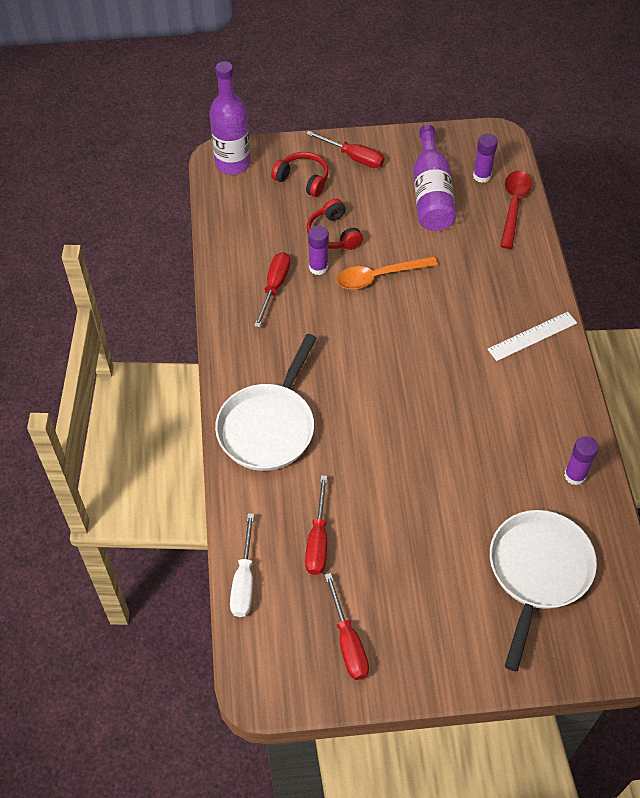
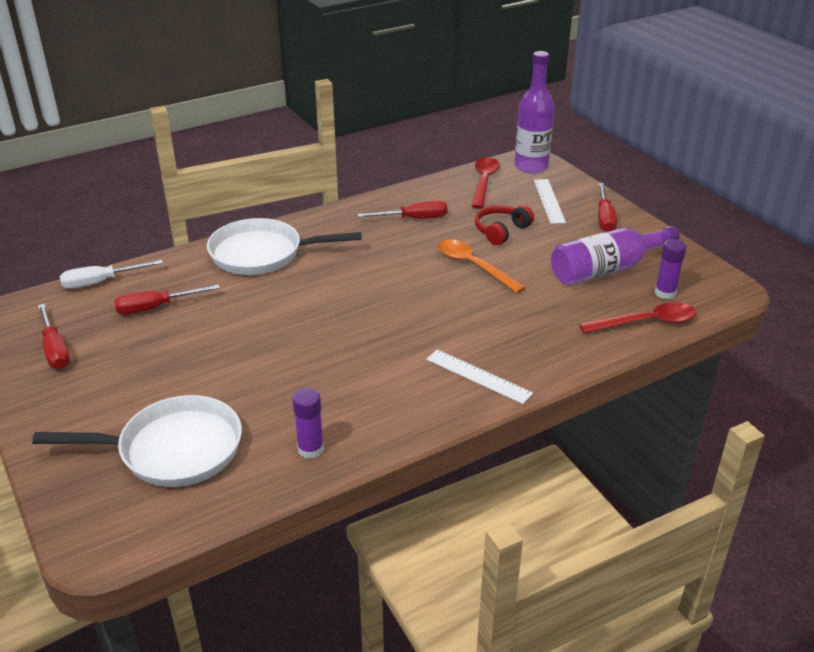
camera: 65 degrees right, 20 degrees down
(239, 209) = (484, 182): none -> red spoon
(303, 179) = (549, 201): red headphones -> white ruler
(318, 267) = (455, 233): purple glue stick -> none
(348, 642) = (55, 349): red screwdriver -> red screwdriver turned 75 degrees counterclockwise

